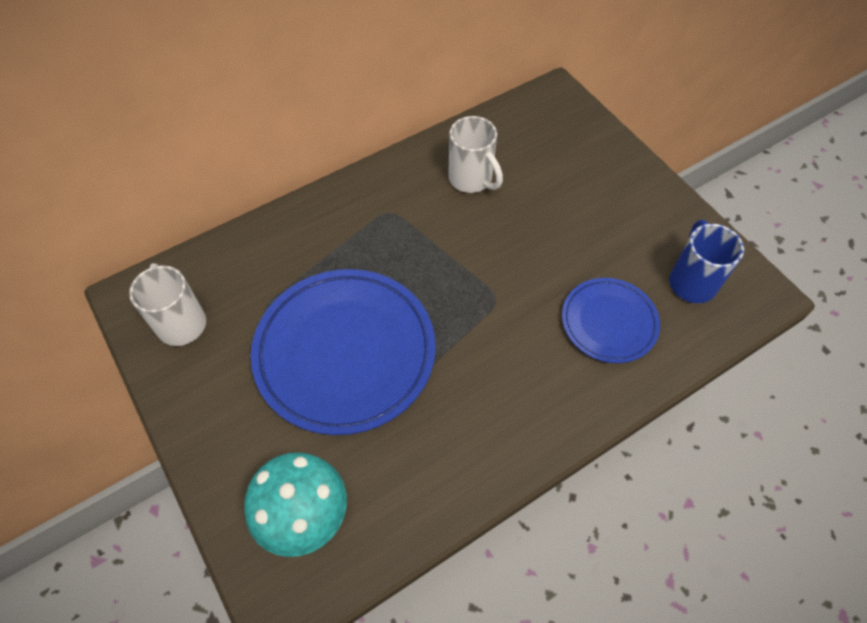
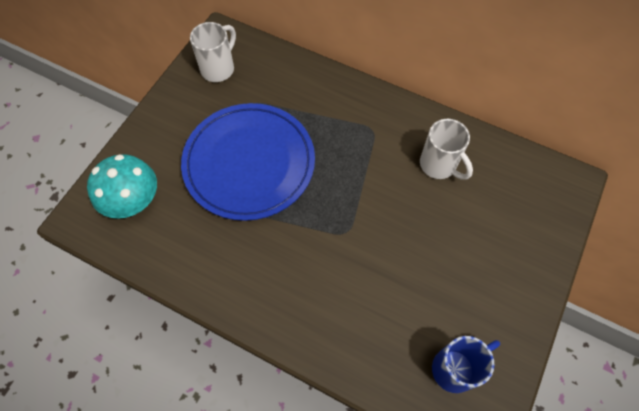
camera: 60 degrees right, 5 degrees up
(472, 179) = (439, 165): white mug -> white mug turned 60 degrees counterclockwise
(609, 322) = (375, 319): blue plate -> none

